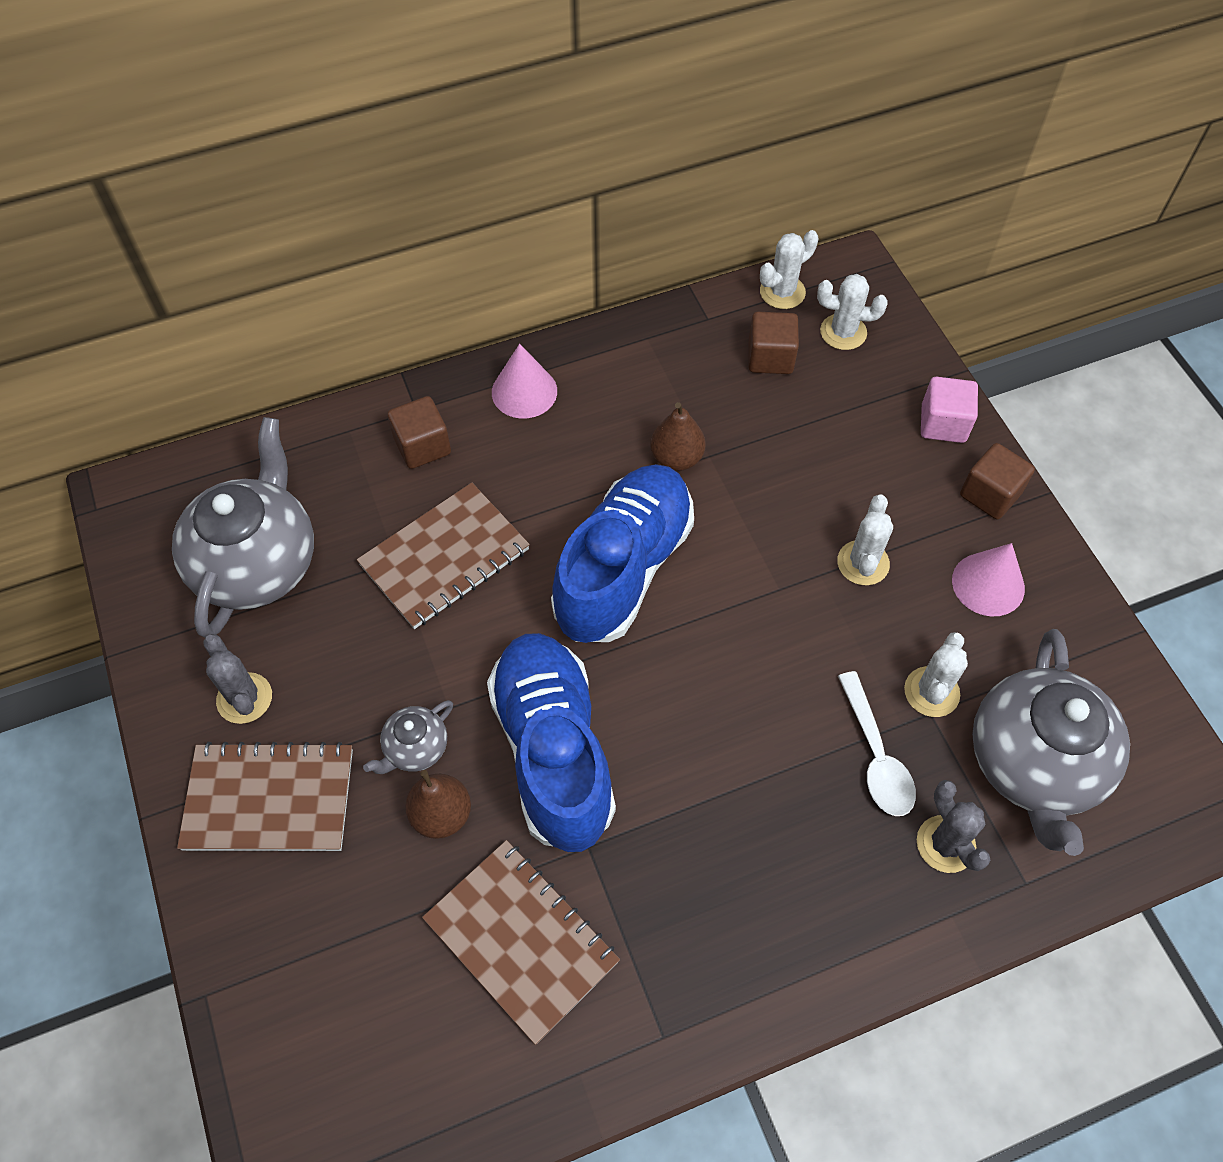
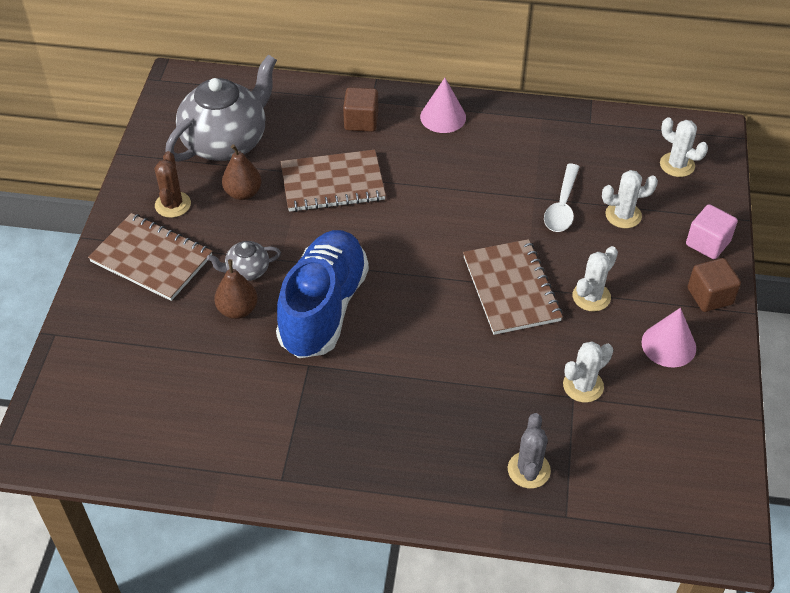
camera: 30 degrees right, 10 degrees down
(244, 698) = (173, 205): grey cactus -> brown cactus
(521, 941) = (236, 392): brown notebook -> brown notebook (511, 289)
(623, 568) = (435, 234): blue shoe -> none
(676, 458) = (512, 190): brown pear -> brown pear (243, 193)
(770, 357) = (615, 160): brown cube -> none
(782, 292) = (652, 126): white cactus -> white cactus (623, 215)
(876, 756) = (519, 403): white spoon -> white spoon (562, 206)
(1033, 764) = (622, 456): grey teapot -> none

